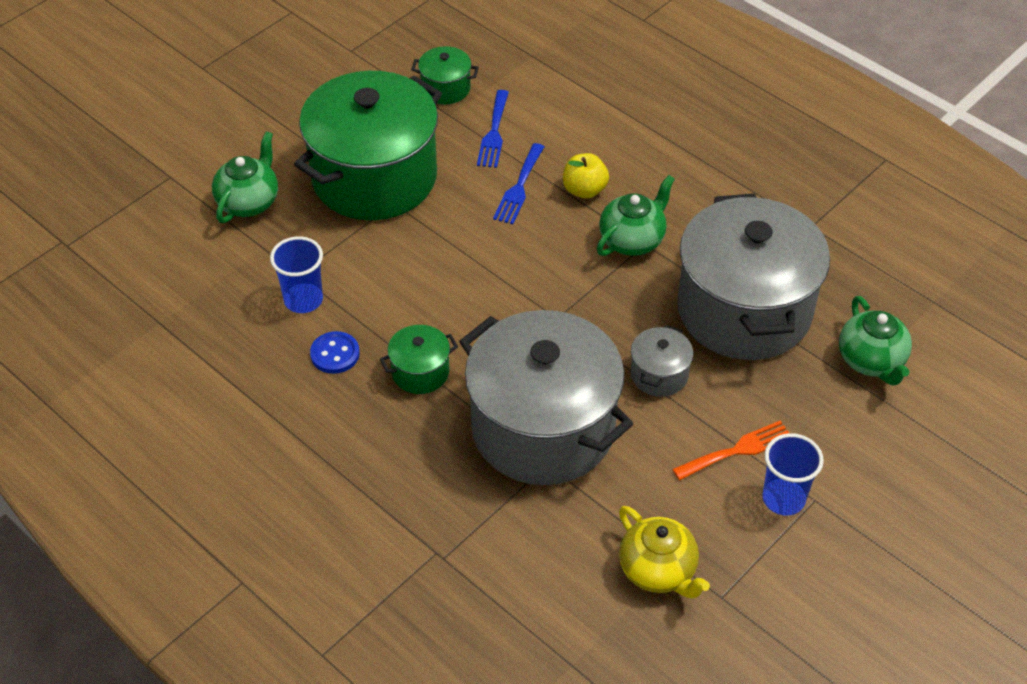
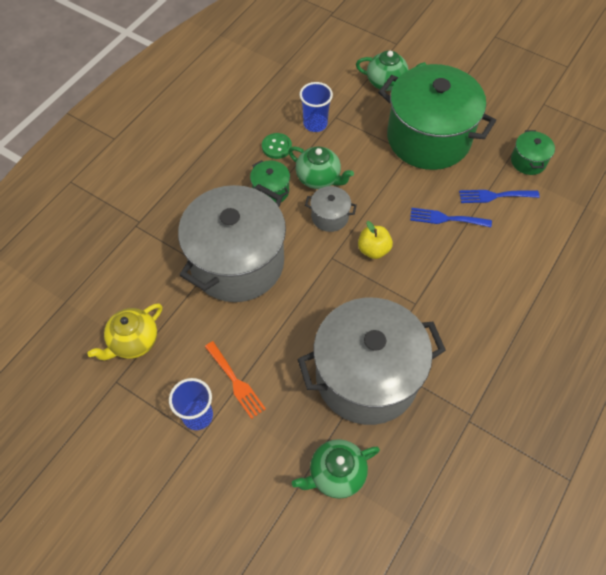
camera: 80 degrees right, 10 degrees up
(335, 354) = (276, 147): blue button -> green button
(584, 190) = (457, 258): yellow apple -> yellow apple (373, 250)
(632, 240) = (416, 295): green teapot -> green teapot (319, 178)
(659, 374) = (294, 325): grey pot -> grey pot (330, 217)

